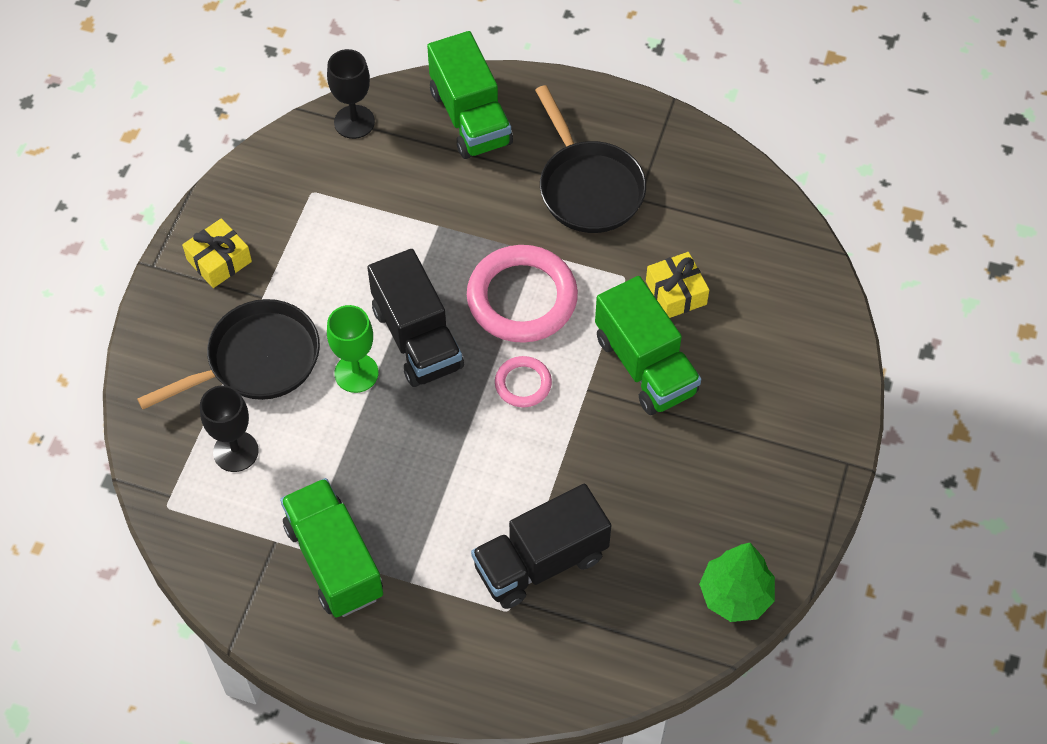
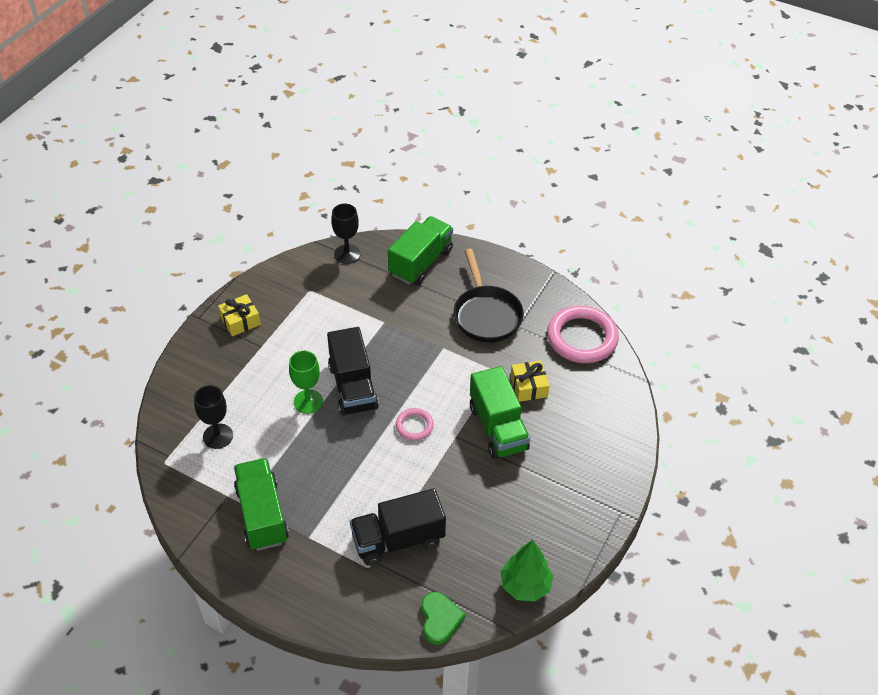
camera: 10 degrees right, 10 degrees down
(257, 360) = (247, 383): black pan -> none
(470, 117) = (421, 262): green truck -> green truck turned 135 degrees counterclockwise
(522, 298) = (427, 374): pink ring -> pink ring (582, 338)
(627, 667) = (440, 619): none -> green heart

